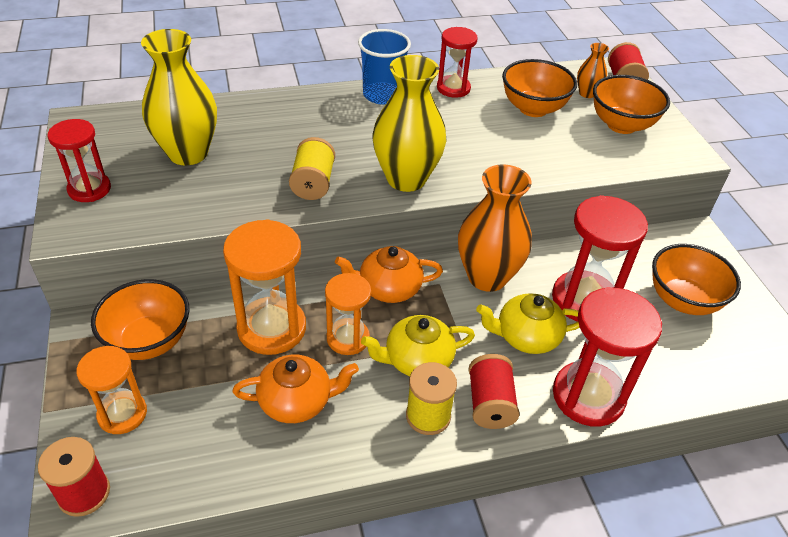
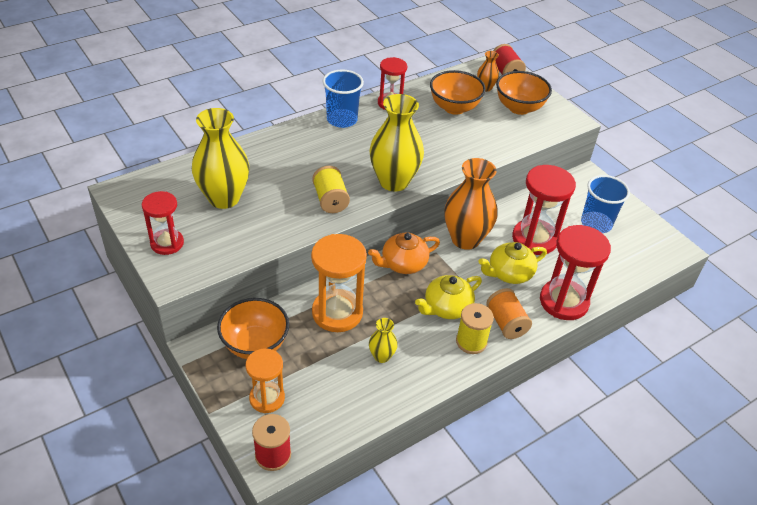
camera: 20 degrees left, 0 degrees up
(297, 401) = (381, 356): orange teapot -> yellow vase
(348, 338) = (393, 305): orange hourglass -> none
(490, 403) = (506, 323): red spool -> orange spool
(683, 300) = (596, 223): orange bowl -> blue cup

